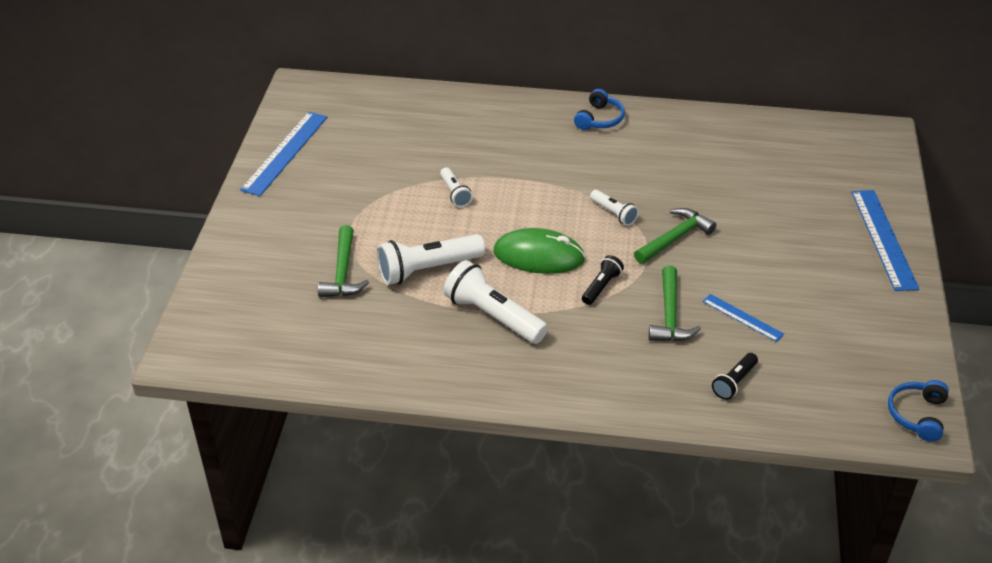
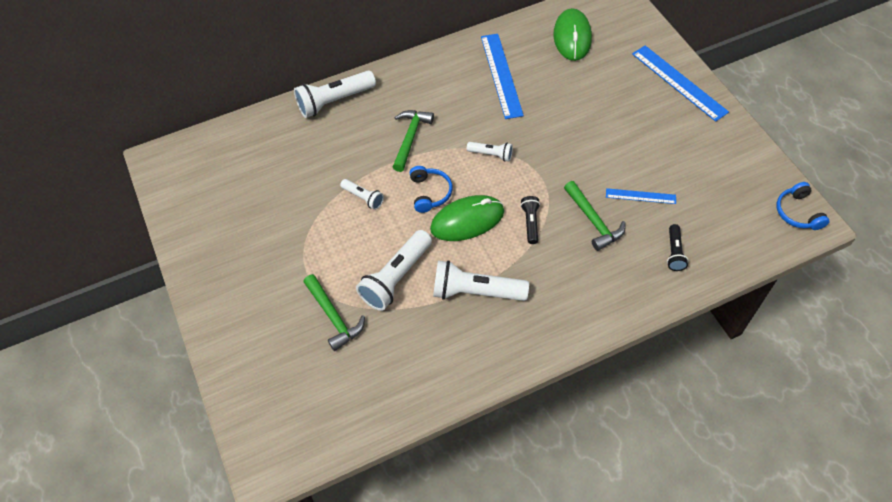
camera: 30 degrees left, 15 degrees up
(285, 153) = (197, 230): blue ruler -> blue ruler (501, 75)
(498, 106) = (334, 101): none -> white flashlight
(599, 119) = (418, 75): blue headphones -> blue headphones (430, 193)
(675, 238) = (548, 153): green hammer -> green hammer (410, 138)
(796, 151) = (572, 37): none -> green mouse

